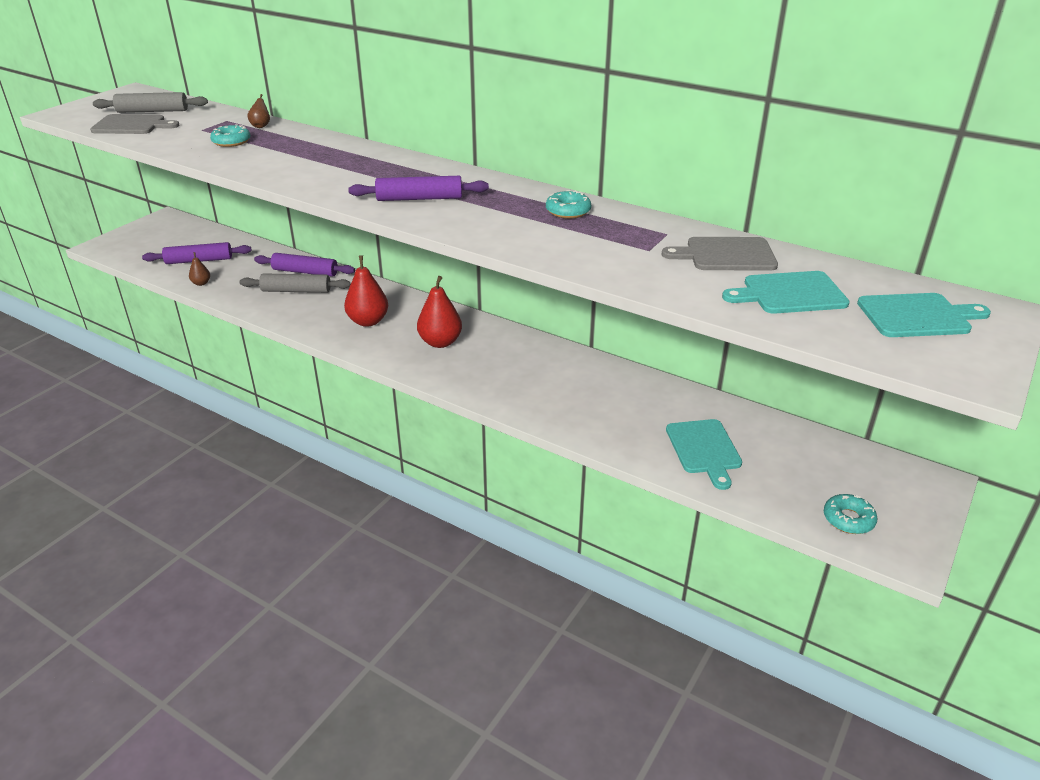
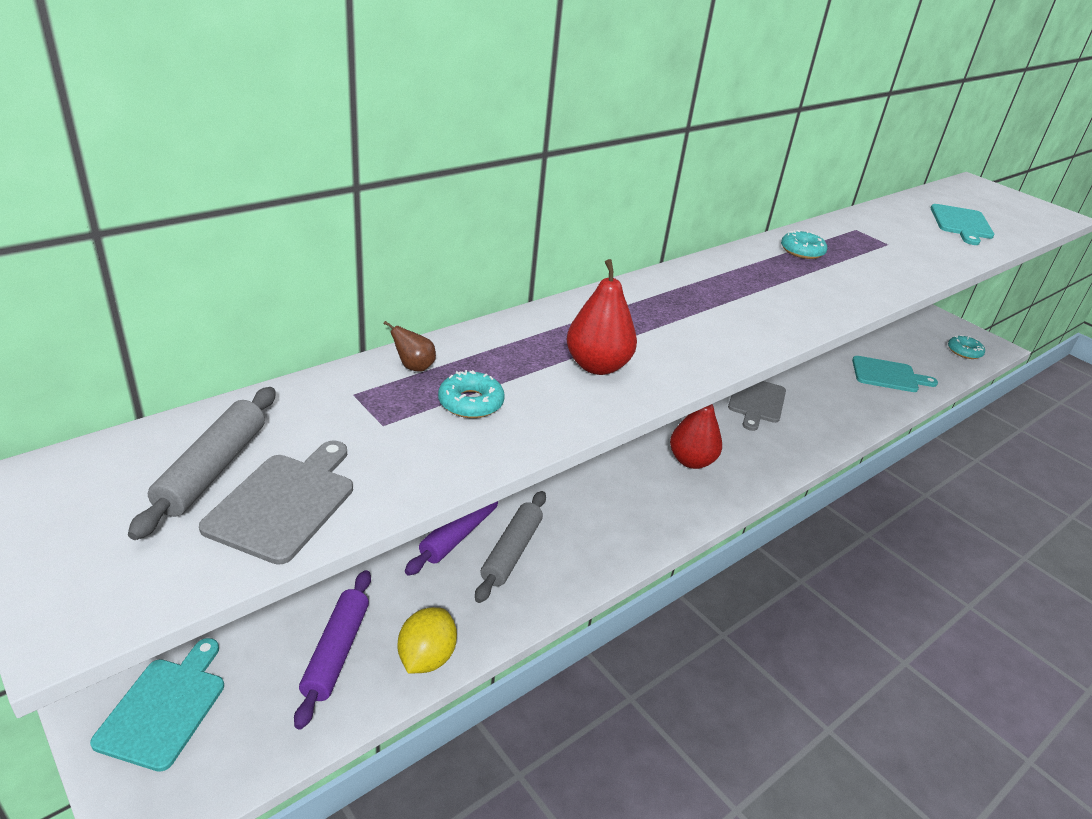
camera: 75 degrees left, 0 degrees up
(201, 283) = (426, 657): brown pear -> yellow lemon
(368, 321) = (625, 503): red pear -> red pear (597, 366)
(419, 199) = (752, 309): purple rolling pin -> none
(726, 255) = (897, 222): grey cutting board -> grey cutting board (756, 401)
(918, 316) = (987, 202): turquoise cutting board -> turquoise cutting board (164, 708)

